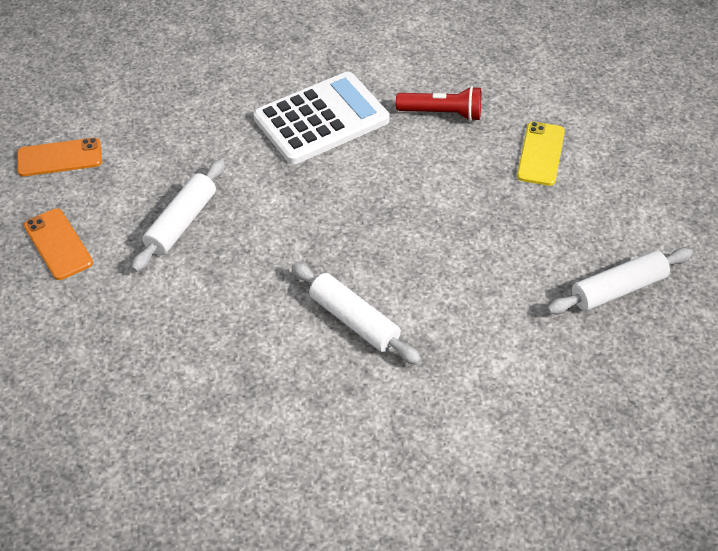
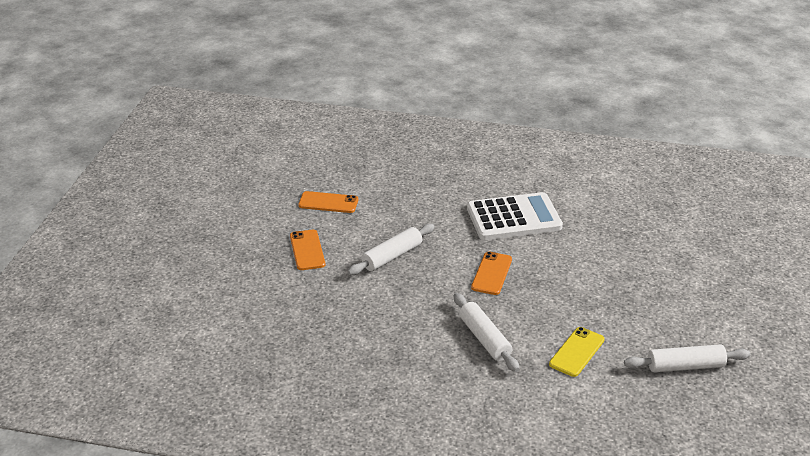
camera: 20 degrees right, 15 degrees down
(325, 214) = (491, 273): none -> orange phone
(442, 113) = (602, 232): red flashlight -> none
(540, 154) = (665, 272): yellow phone -> yellow phone (577, 352)

